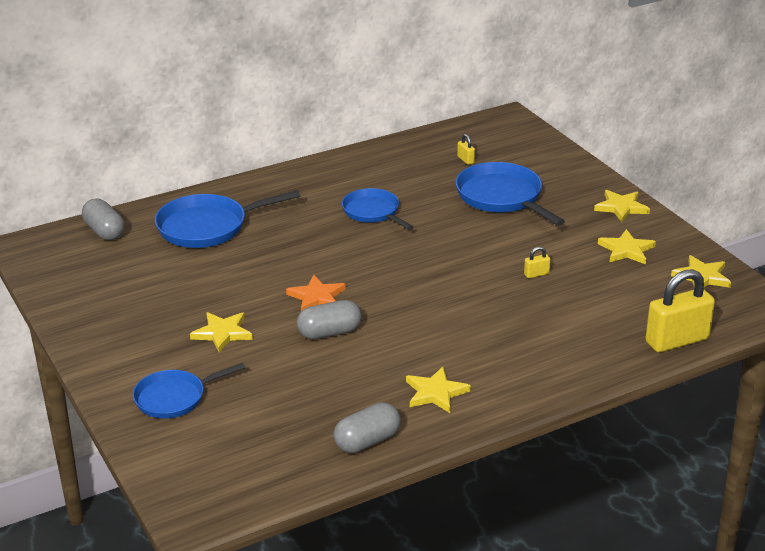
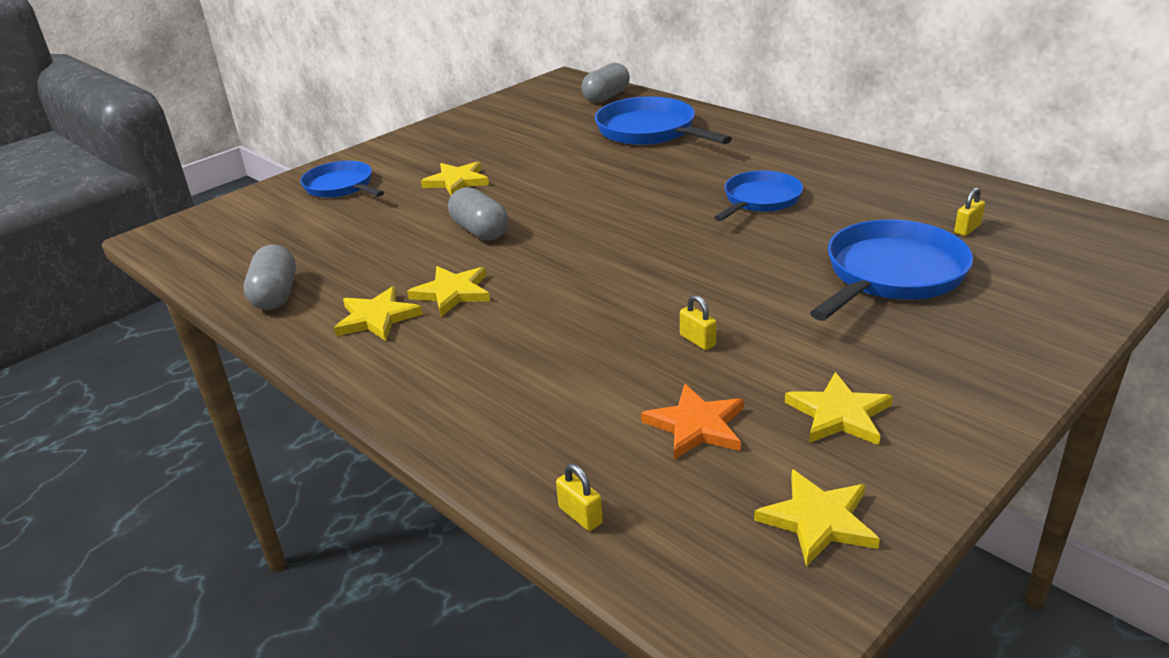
camera: 75 degrees right, 0 degrees up
(317, 297) = (548, 209): orange star -> orange star (696, 426)
(367, 441) = (275, 295): grey capsule -> grey capsule turned 45 degrees clockwise
(621, 207) = (980, 387): yellow star -> yellow star (452, 293)
(677, 340) = (580, 515): yellow padlock -> yellow padlock, size x0.42

